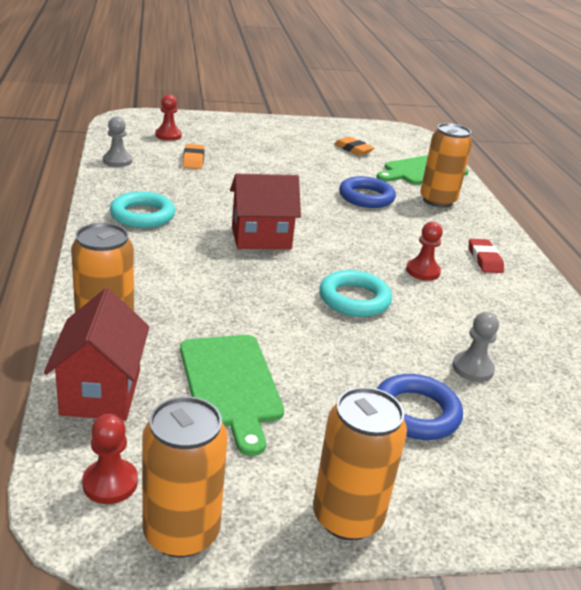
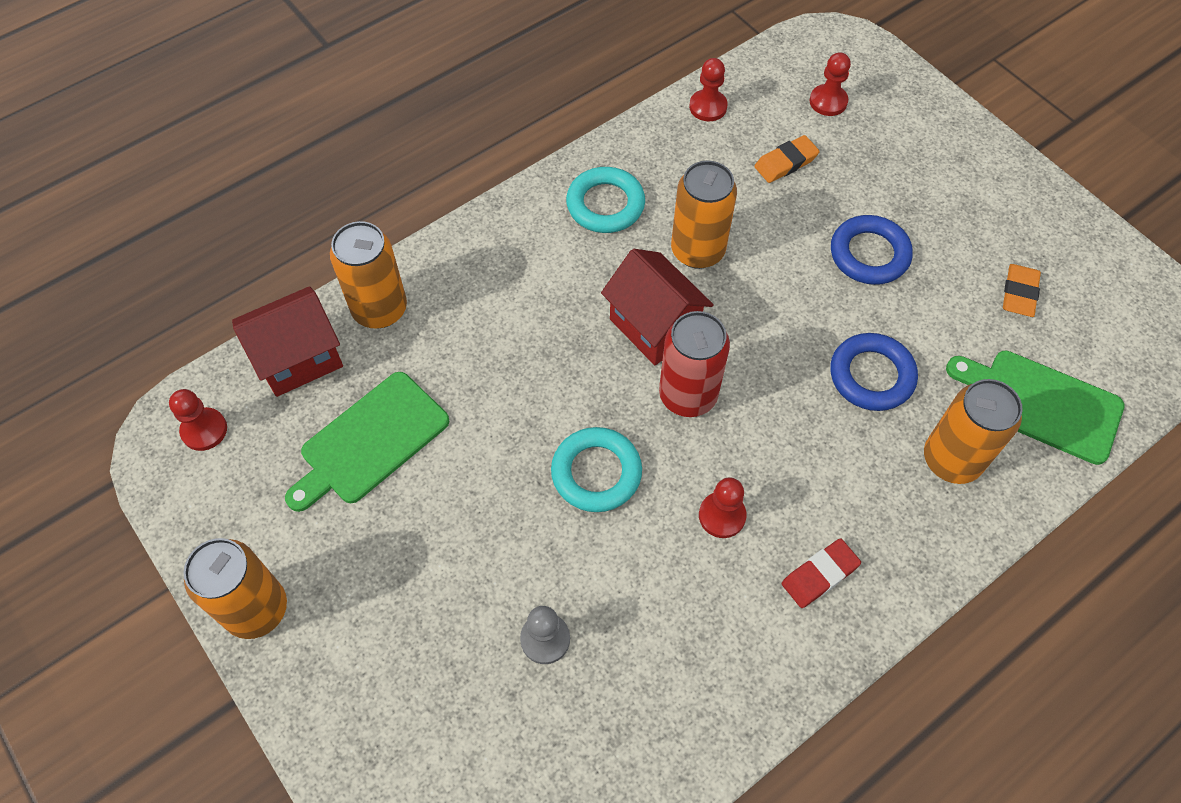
camera: 65 degrees right, 30 degrees up
(117, 161) = (708, 107): grey pawn -> red pawn
(181, 532) = (181, 503): orange can -> orange can (697, 251)
(325, 248) = (688, 395): none -> red can
(416, 413) = (429, 611): blue ring -> blue ring (869, 254)

